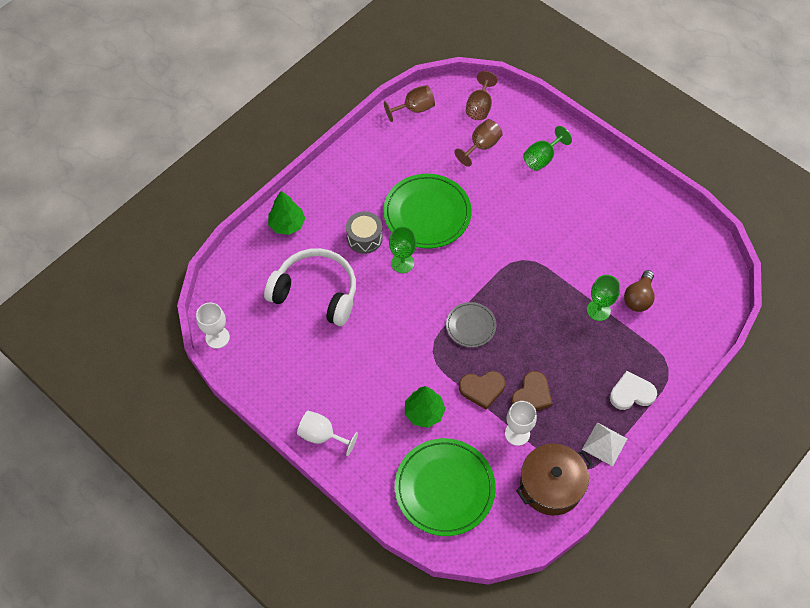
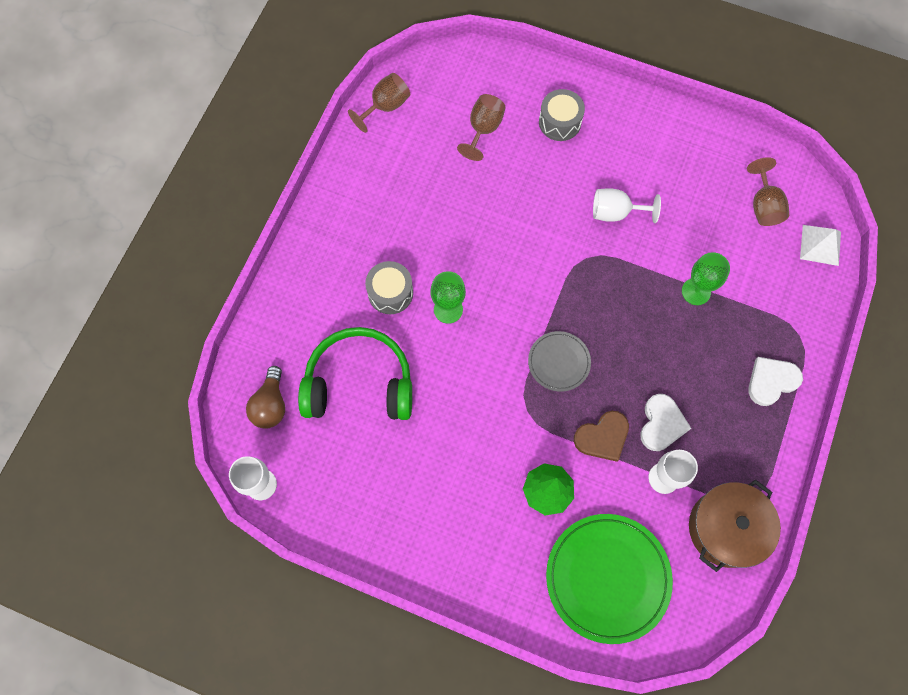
camera: 20 degrees left, 10 degrees up
(287, 224) = (289, 307): green tree -> none
(316, 292) = (359, 383): white headphones -> green headphones
(322, 435) = (438, 565): white goblet -> white goblet (616, 213)
(427, 213) = (453, 236): green plate -> none
(479, 107) = (462, 80): brown goblet -> brown goblet (763, 205)
(532, 395) = (661, 424): brown heart -> white heart
(542, 158) = (559, 122): green goblet -> grey drum
(604, 444) = (765, 454): white pyramid -> white pyramid (820, 245)
(638, 298) = (734, 261): brown light bulb -> brown light bulb (270, 405)

